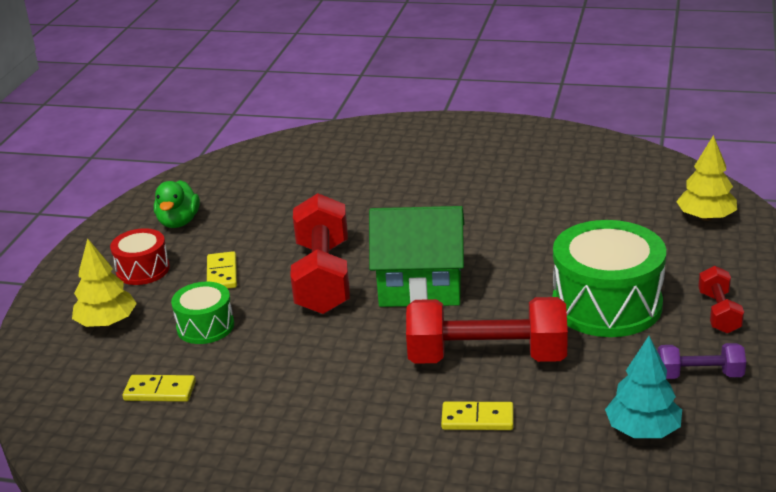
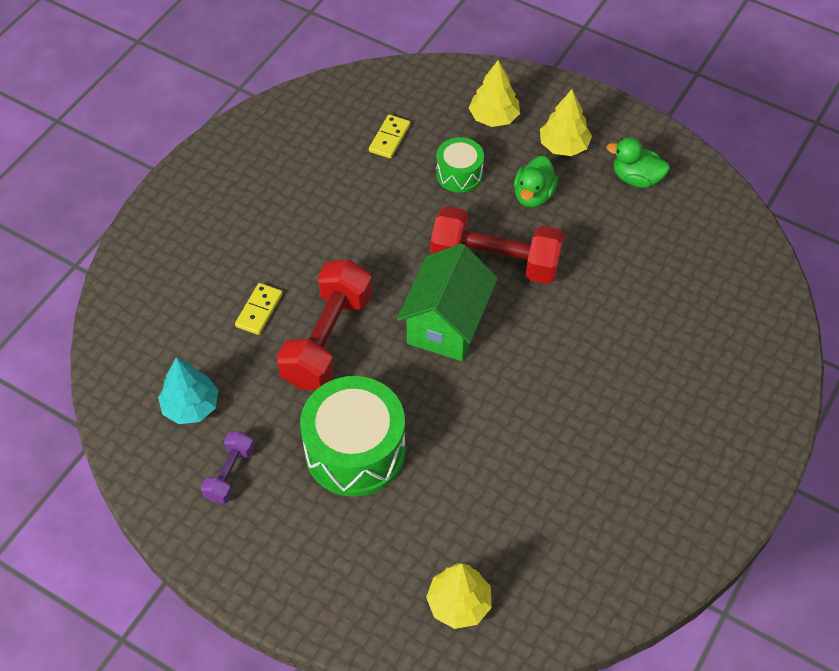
camera: 105 degrees right, 25 degrees up
(143, 270) = (563, 146): red drum -> yellow tree
(222, 273) = (533, 195): yellow domino -> green duck
(719, 312) = (300, 531): red dumbbell -> none

